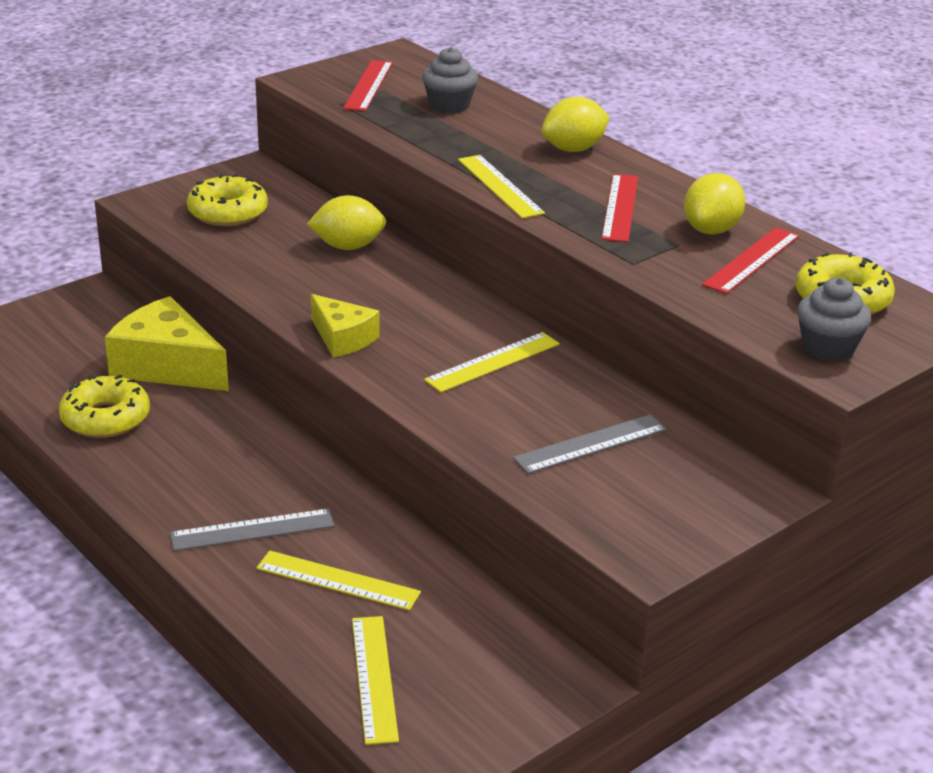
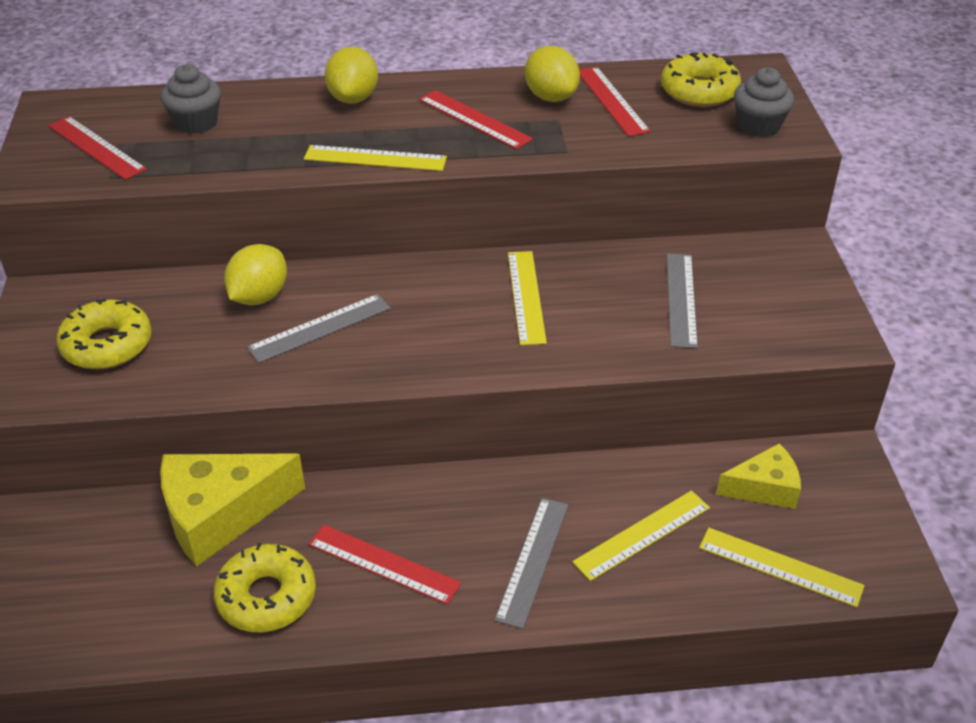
camera: 55 degrees left, 10 degrees up
(183, 457) = (383, 564): none -> red ruler
(340, 284) = (320, 328): none -> grey ruler
(343, 338) = (411, 364): yellow cheese -> yellow cheese (764, 488)

